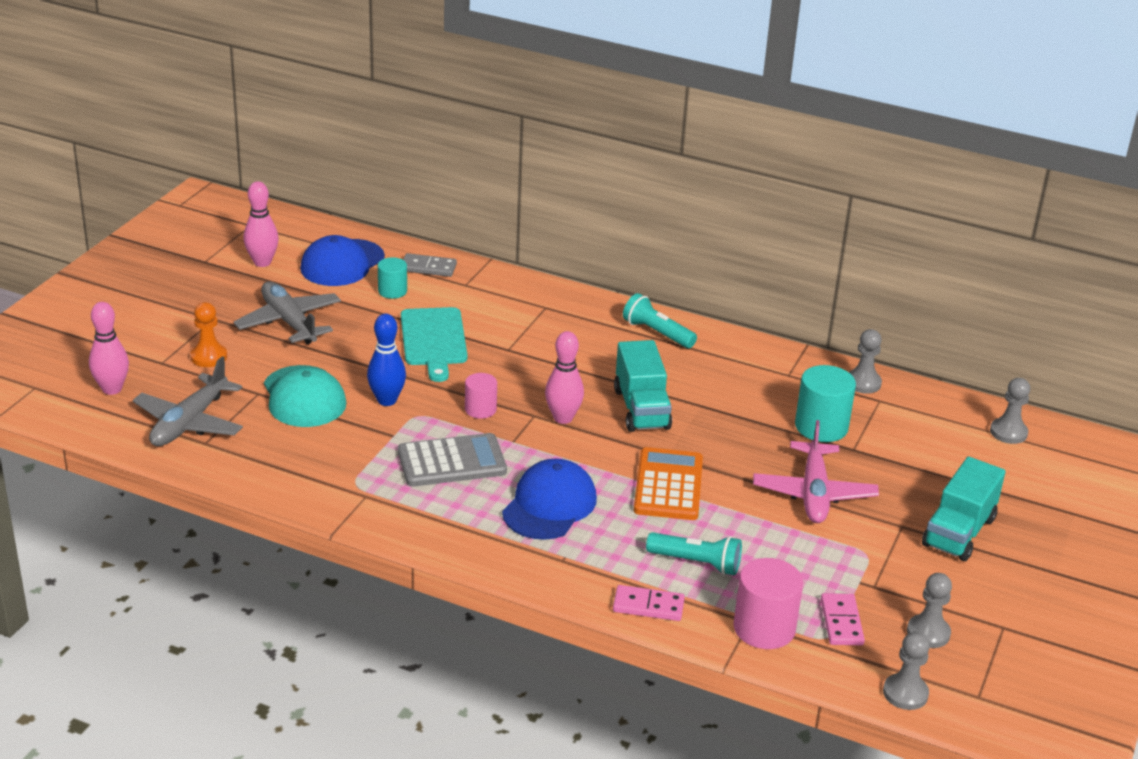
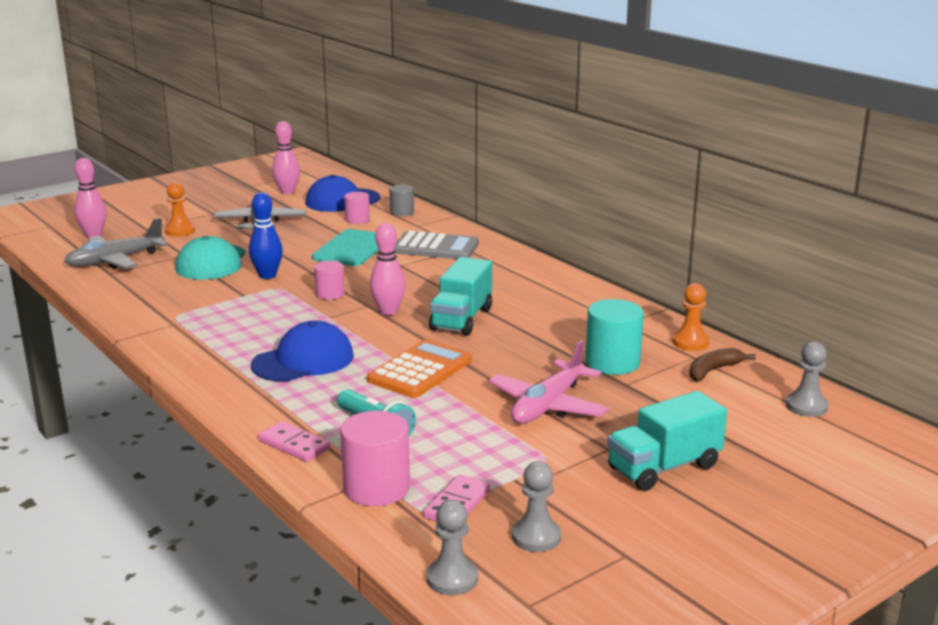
camera: 30 degrees right, 10 degrees down
(392, 291) = (357, 220): turquoise cylinder -> pink cylinder
(428, 267) = (402, 212): grey domino -> grey cylinder
(451, 462) = (264, 319): grey calculator -> grey calculator (436, 247)
(657, 333) = (536, 277): turquoise flashlight -> none
(863, 383) = (690, 342): grey pawn -> orange pawn
(908, 412) = (713, 370): none -> brown banana

